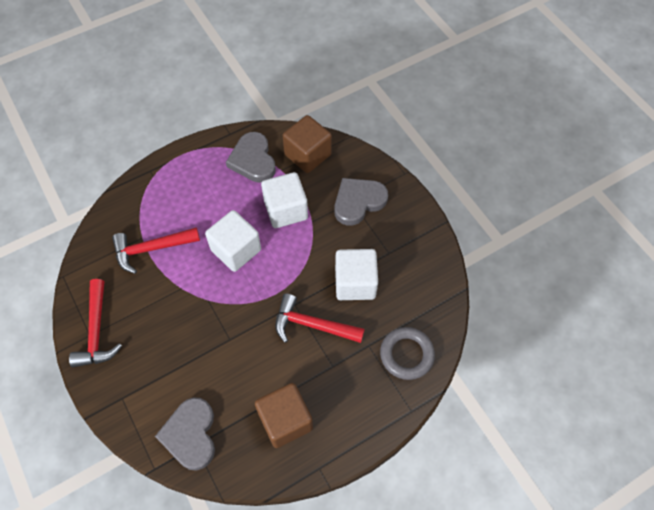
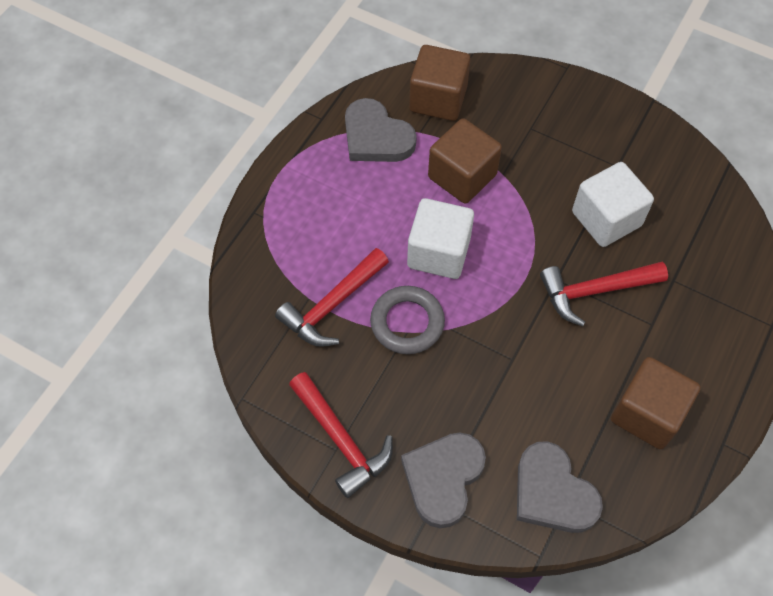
camera: 30 degrees left, 0 degrees up
(286, 210) = (462, 176): white cube -> brown cube
(358, 202) = (539, 125): grey heart -> grey heart (443, 478)
(406, 354) = (721, 268): grey ring -> grey ring (407, 323)

